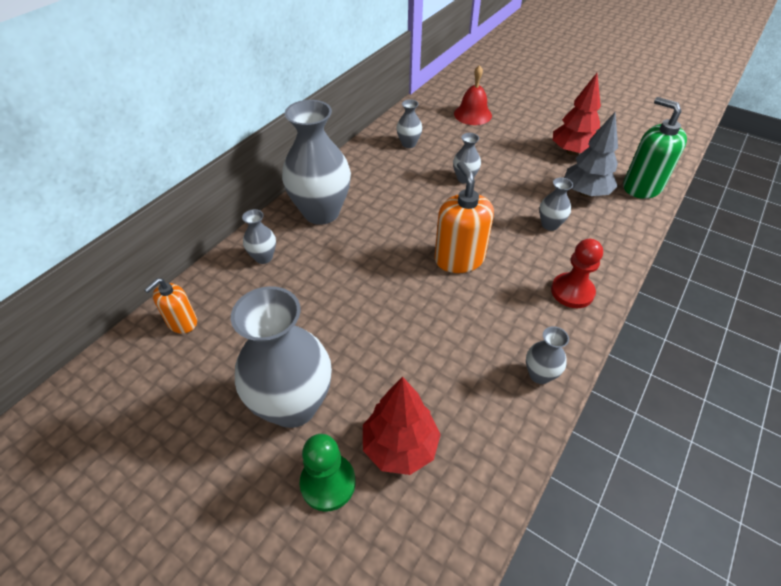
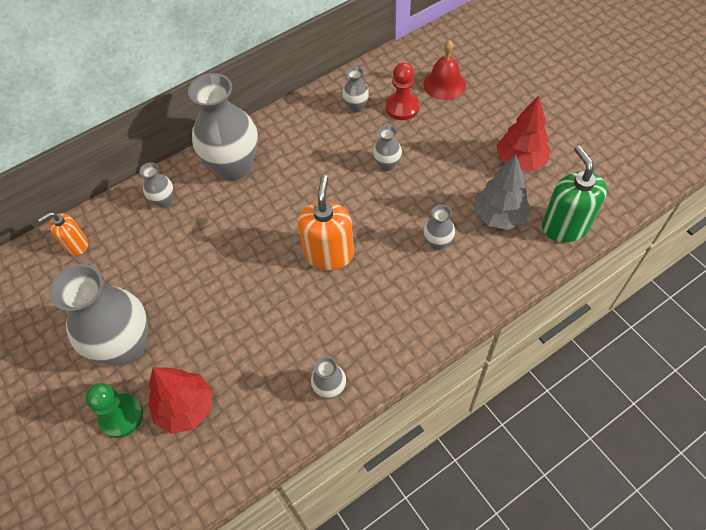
camera: 25 degrees right, 10 degrees up
(572, 292) = (411, 321): red pawn -> red pawn (402, 107)

